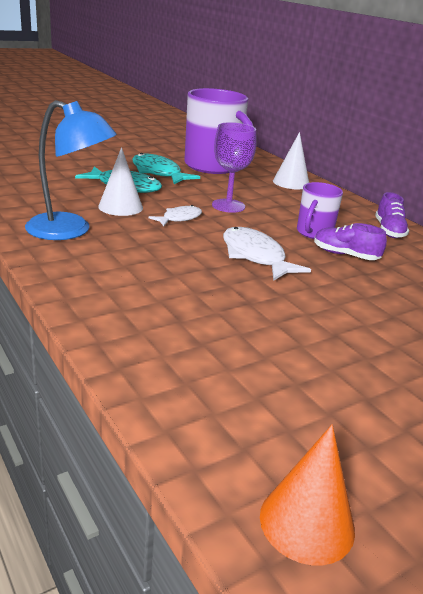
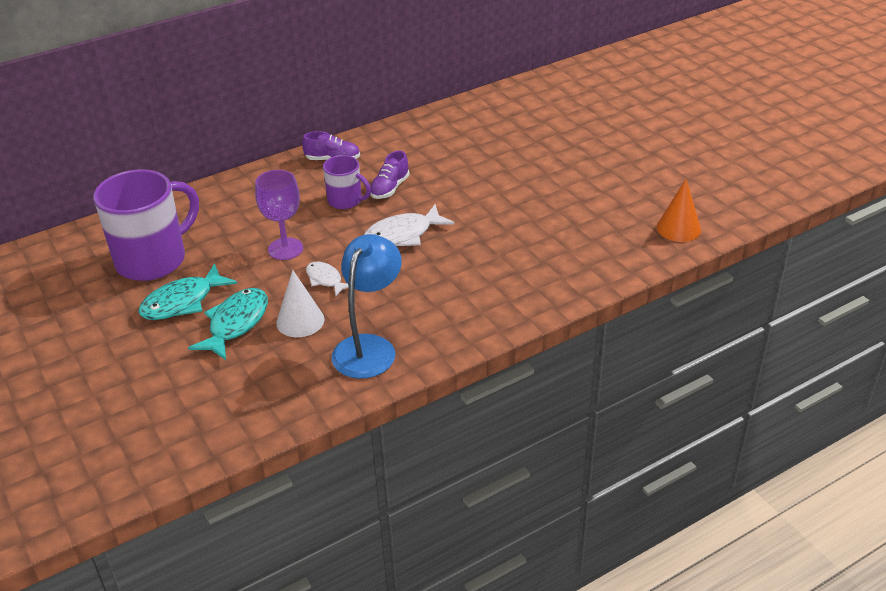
camera: 85 degrees left, 10 degrees up
(291, 182) = (207, 205): white cone -> none

